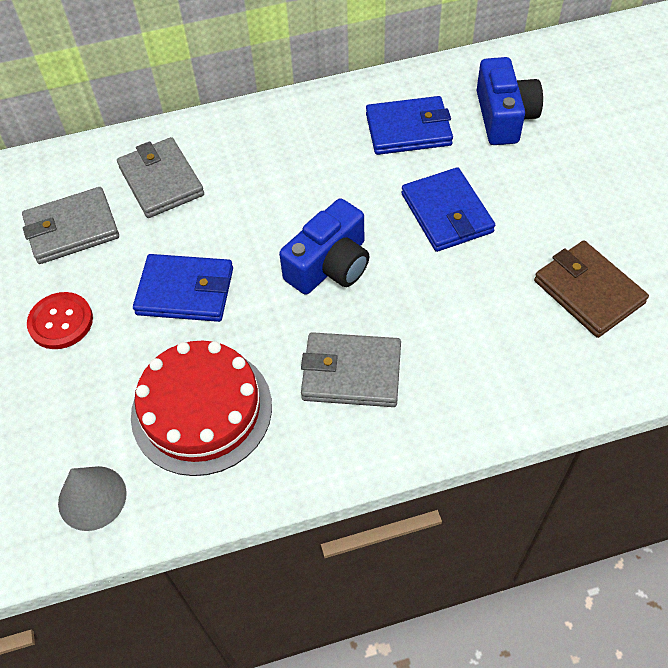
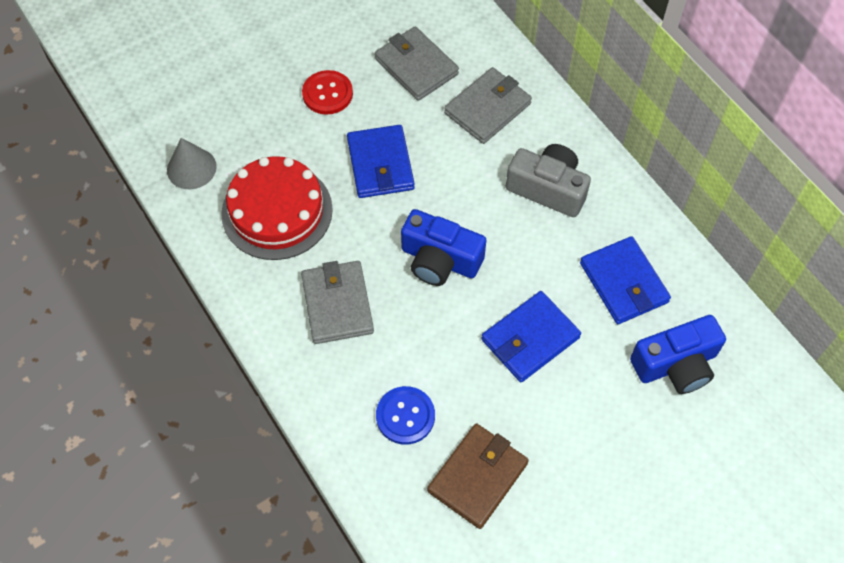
camera: 70 degrees right, 5 degrees up
(281, 158) = (548, 189): none -> grey camera
(507, 338) = (405, 416): none -> blue button

